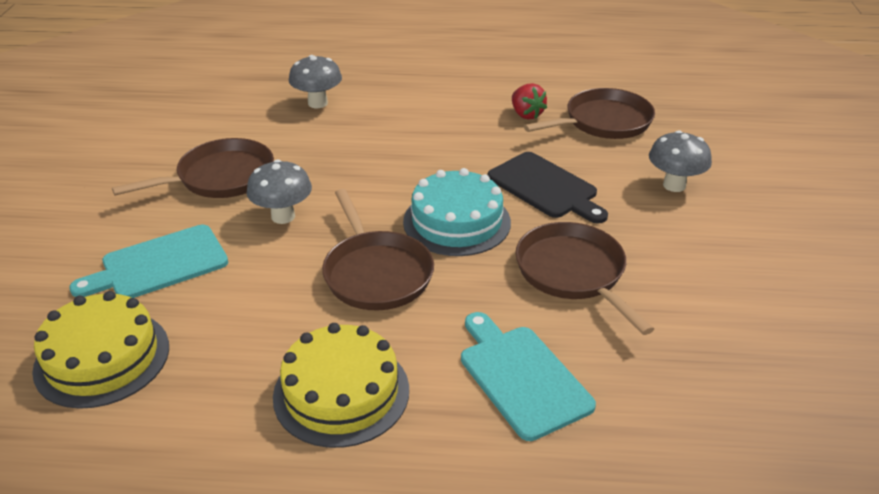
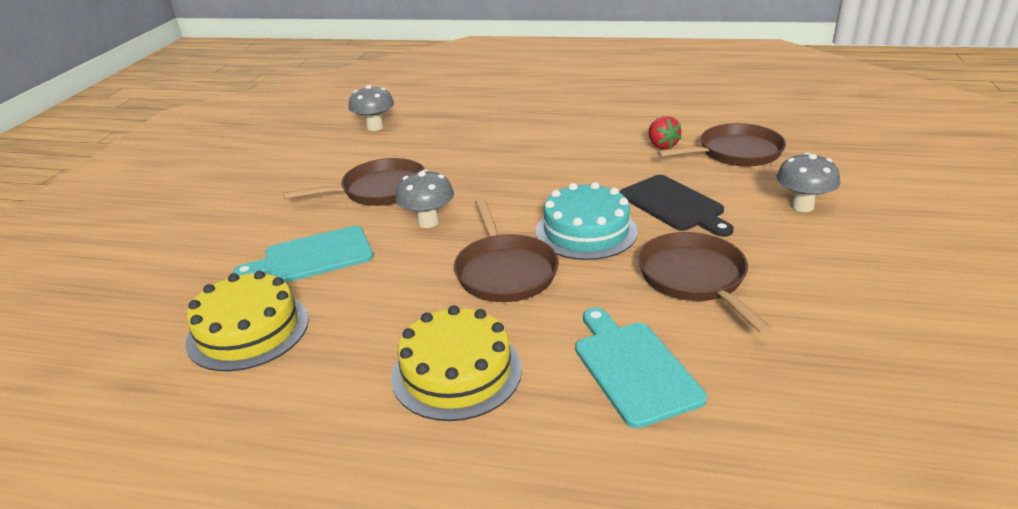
camera: 10 degrees right, 5 degrees down
(317, 103) = (473, 135): grey mushroom -> grey mushroom (375, 127)

